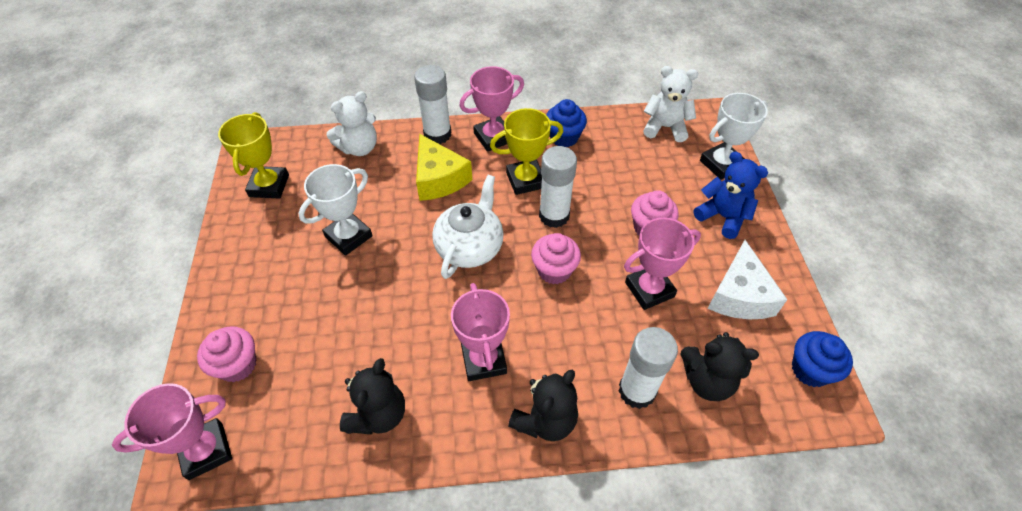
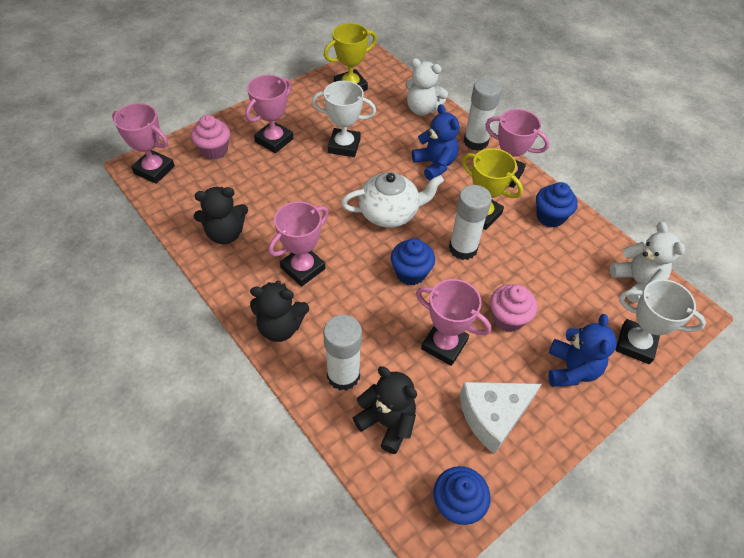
camera: 55 degrees right, 0 degrees up
(280, 295) = (274, 140): none -> pink trophy
(439, 179) = (435, 164): yellow cheese -> blue teddy bear
(554, 270) = (410, 273): pink cupcake -> blue cupcake
(707, 381) = (387, 422): black teddy bear -> black teddy bear turned 150 degrees clockwise

